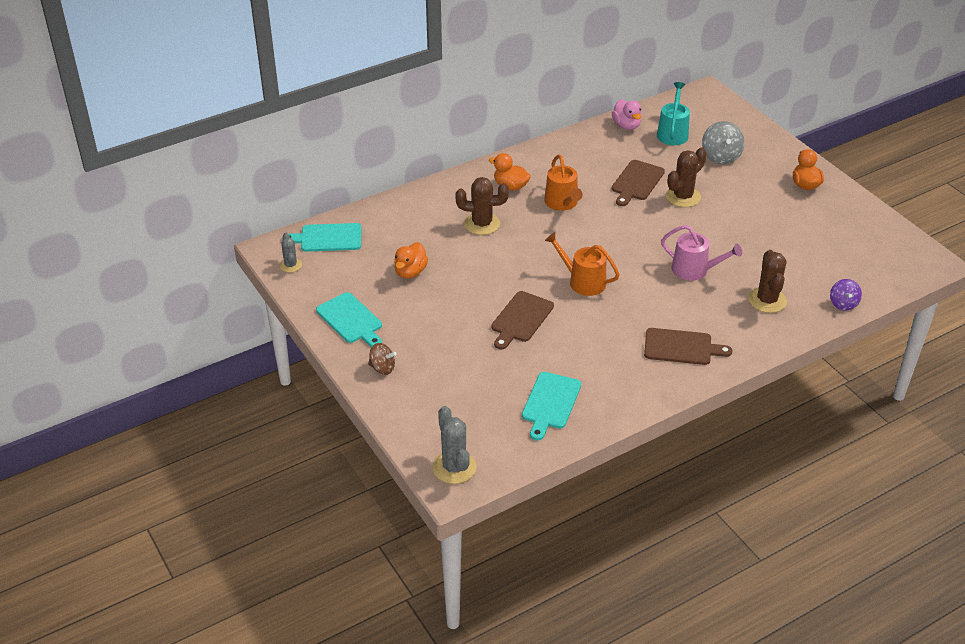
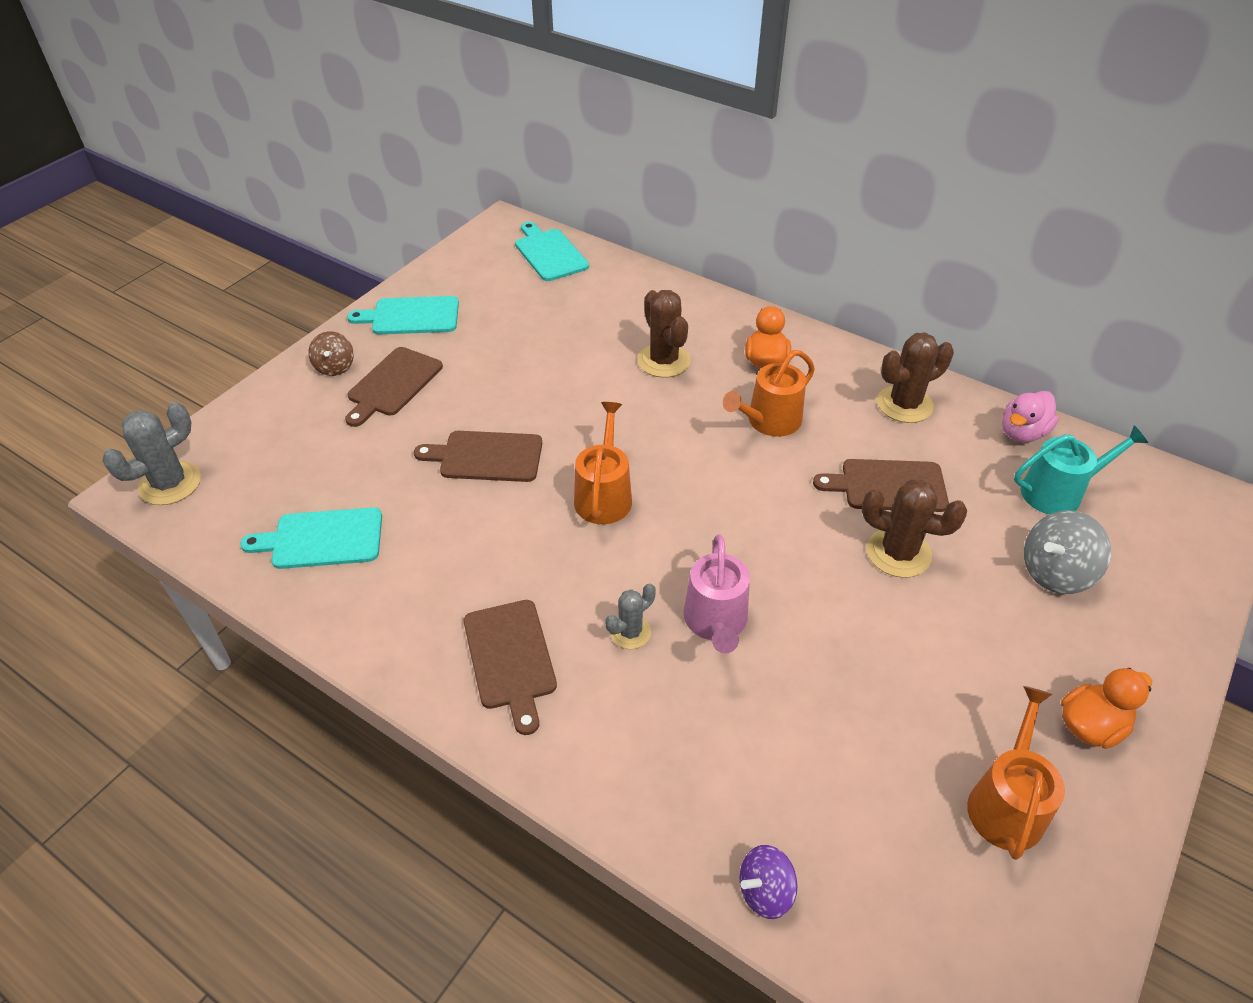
camera: 65 degrees right, 5 degrees up
(290, 265) = (484, 245): grey cactus -> grey cactus (630, 632)
(351, 320) = (411, 316): turquoise cutting board -> turquoise cutting board turned 60 degrees clockwise
(410, 272) = (526, 332): orange duck -> none
(422, 344) = (392, 384): none -> brown cutting board
(767, 300) = (699, 752): brown cactus -> brown cactus (904, 404)
(831, 223) = (1006, 803): none -> orange watering can

